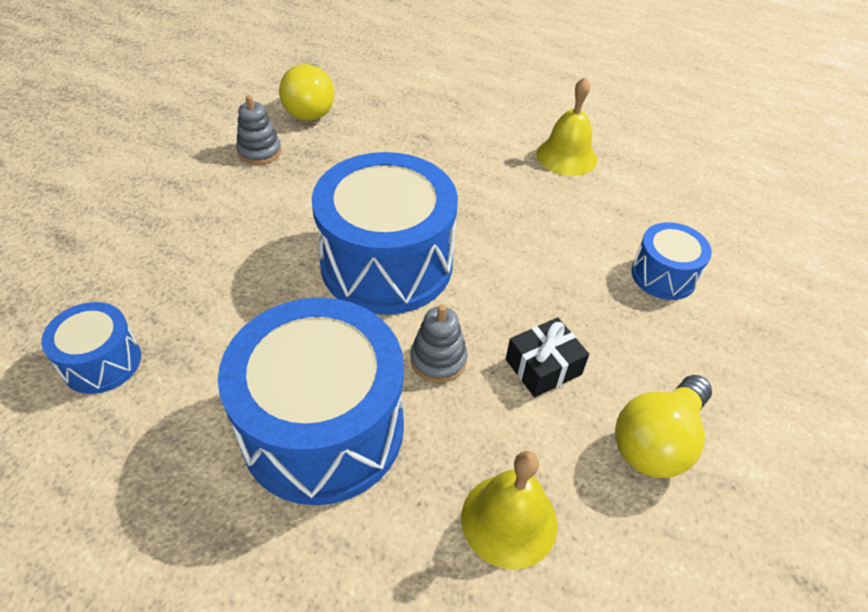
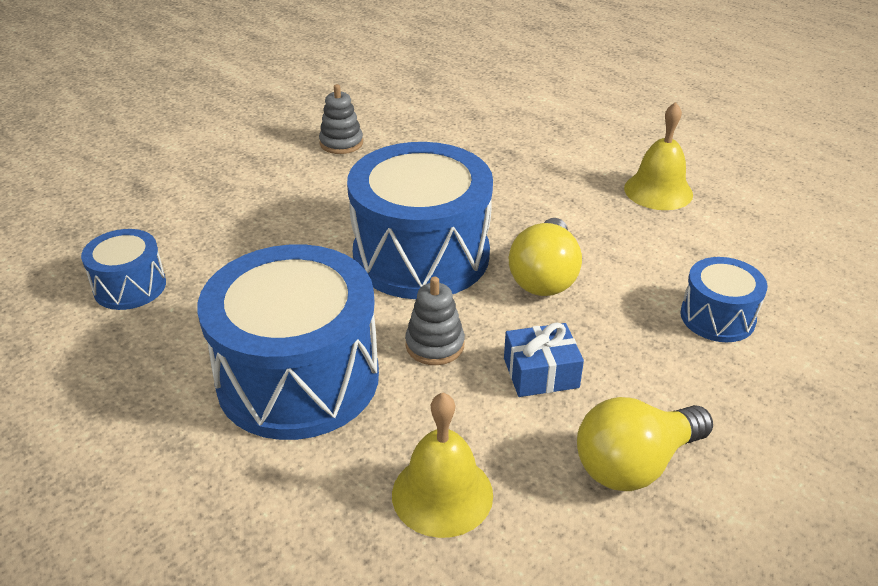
camera: 20 degrees right, 10 degrees down
(310, 108) = (406, 113): yellow light bulb -> yellow light bulb (544, 277)
(543, 367) = (541, 373): black gift -> blue gift

